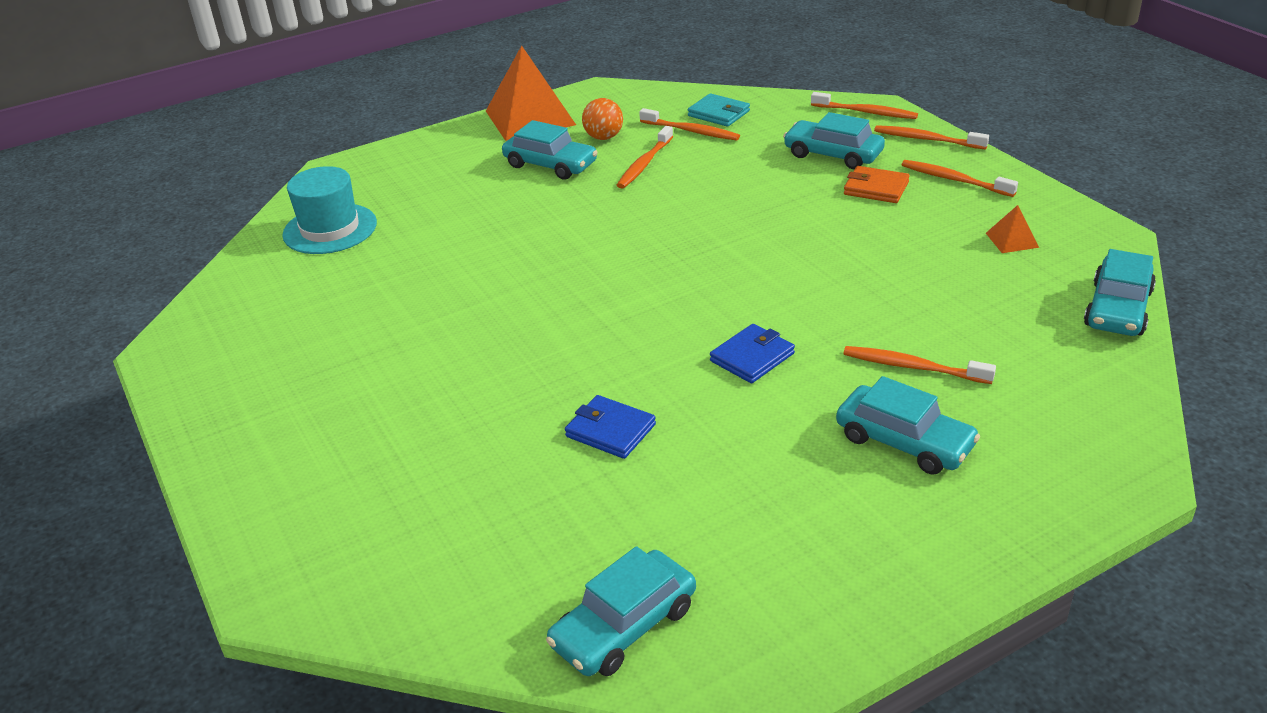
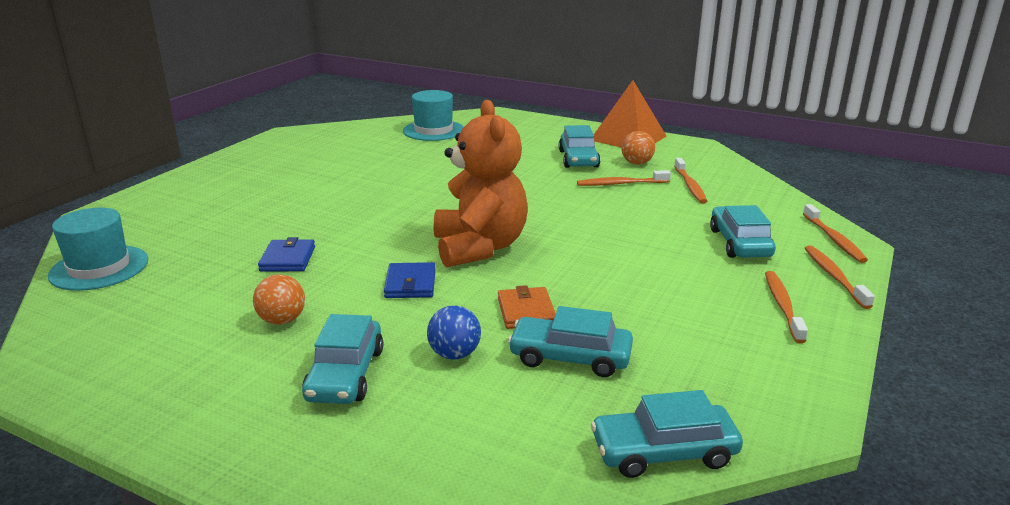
camera: 55 degrees right, 10 degrees down
(478, 604) = (99, 268): none -> turquoise hat
(624, 626) = (87, 317): turquoise car -> turquoise car (570, 357)
(709, 292) = (479, 247): none -> orange teddy bear
(718, 113) = (731, 187): turquoise wallet -> none
(752, 357) = (410, 284): blue wallet -> blue wallet turned 75 degrees clockwise
(762, 463) = (282, 320): none -> orange ball
(876, 188) = (713, 273): orange wallet -> orange wallet (526, 311)
(913, 367) = (454, 354): orange toothbrush -> blue ball
(1012, 240) = (716, 359): orange pyramid -> none

